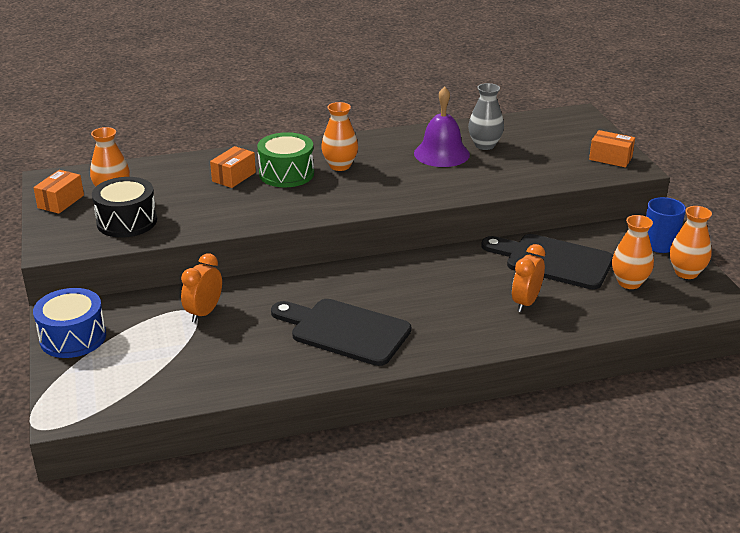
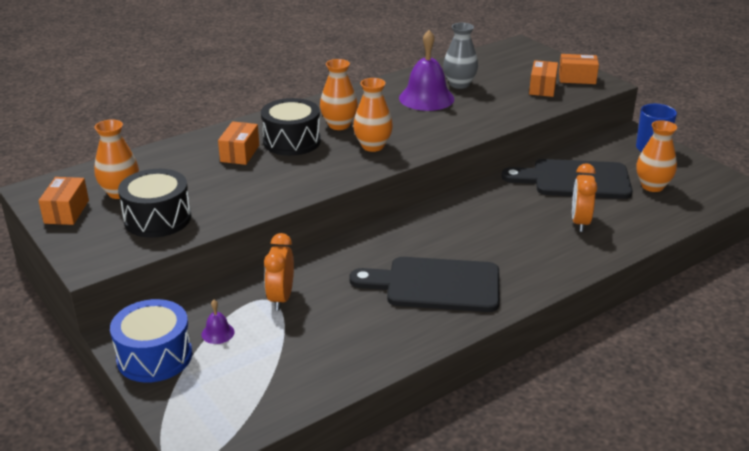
camera: 20 degrees left, 0 degrees up
(134, 330) = (218, 333): none -> purple bell
(286, 174) = (291, 141): green drum -> black drum
(566, 162) = (542, 88): none -> orange box
(686, 273) = (691, 168): orange vase -> orange vase (373, 146)

